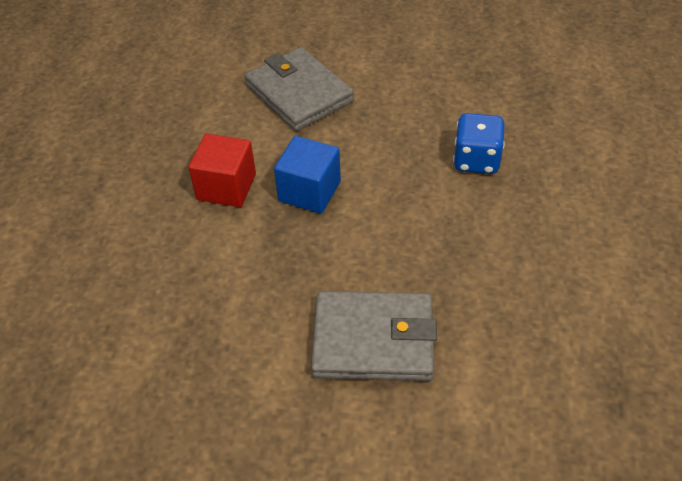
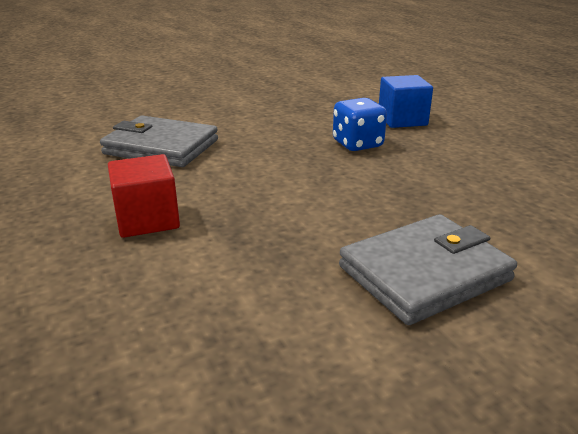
camera: 35 degrees left, 20 degrees down
(309, 191) = (238, 198): blue cube -> blue cube (402, 120)

